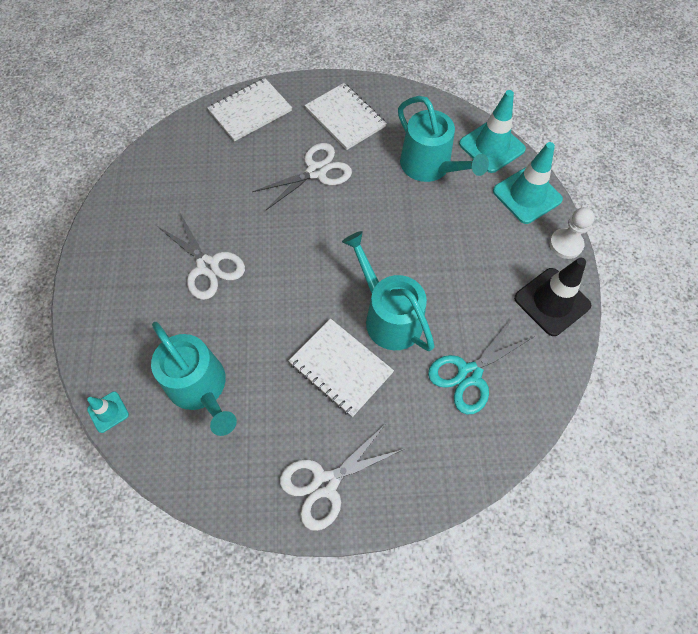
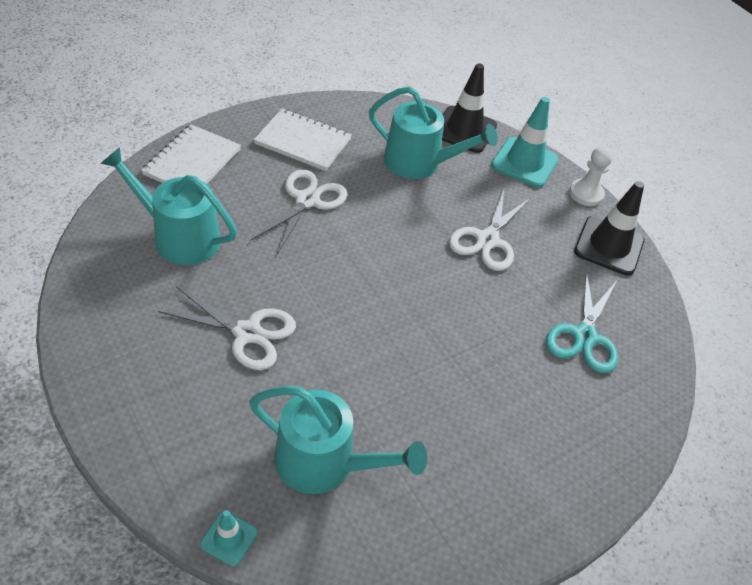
camera: 35 degrees left, 15 degrees down
(325, 483) = (523, 499): white scissors -> white scissors (487, 240)
(341, 367) = (461, 379): white notebook -> none
(389, 316) = (475, 312): turquoise watering can -> turquoise watering can (179, 237)
(491, 146) = (464, 130): turquoise traffic cone -> black traffic cone

